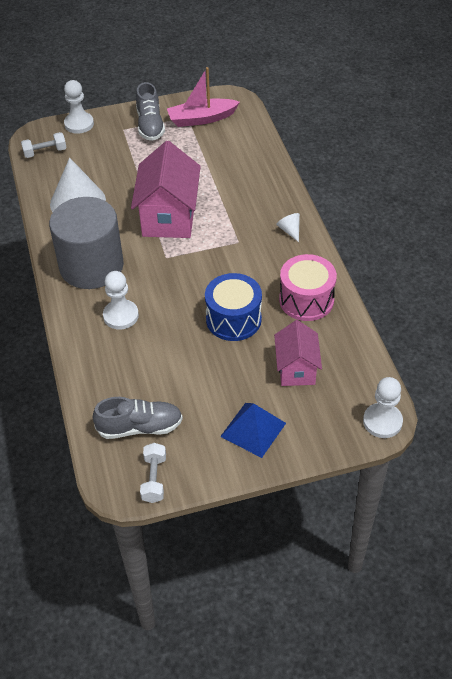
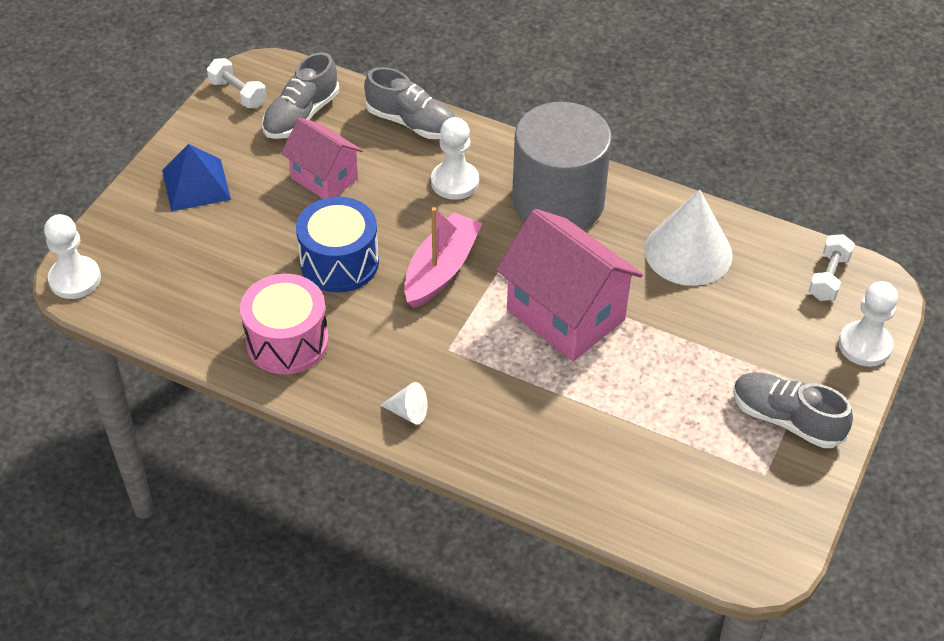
camera: 130 degrees right, 0 degrees up
(90, 368) = (412, 123): none -> grey shoe
(201, 119) = (744, 488): pink boat -> pink boat (441, 270)
(296, 369) = (215, 263): pink house -> pink house (324, 178)

